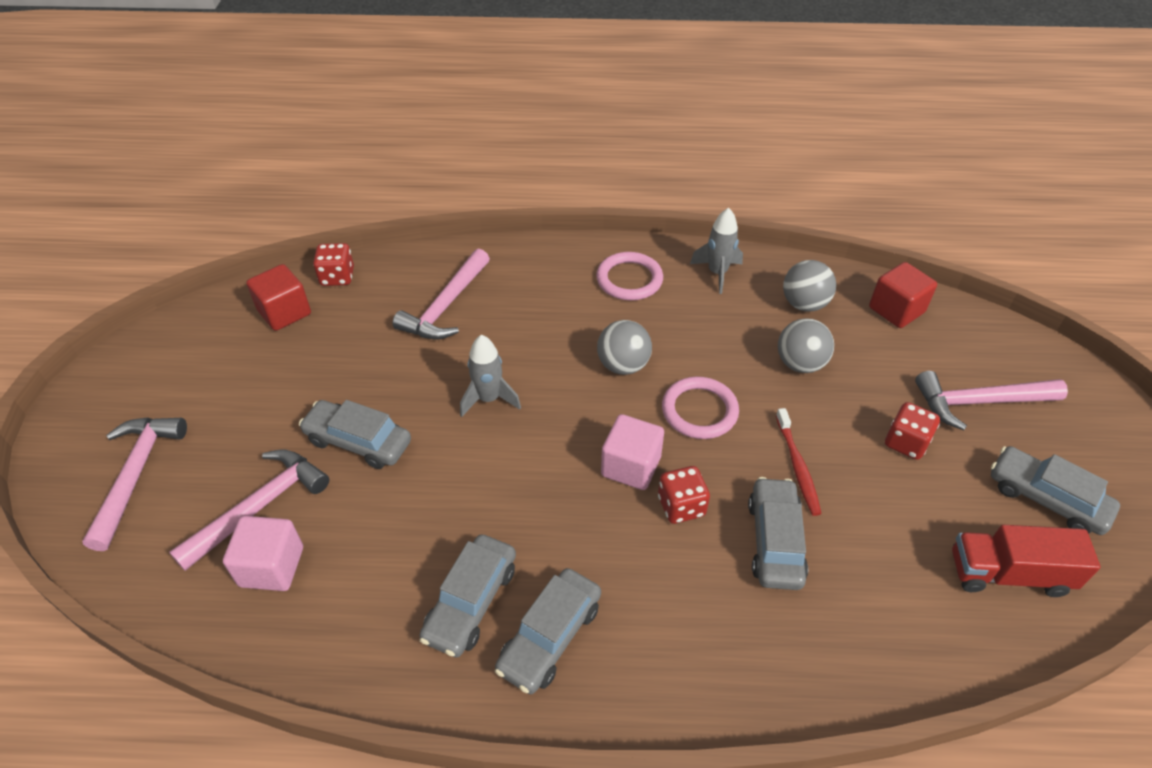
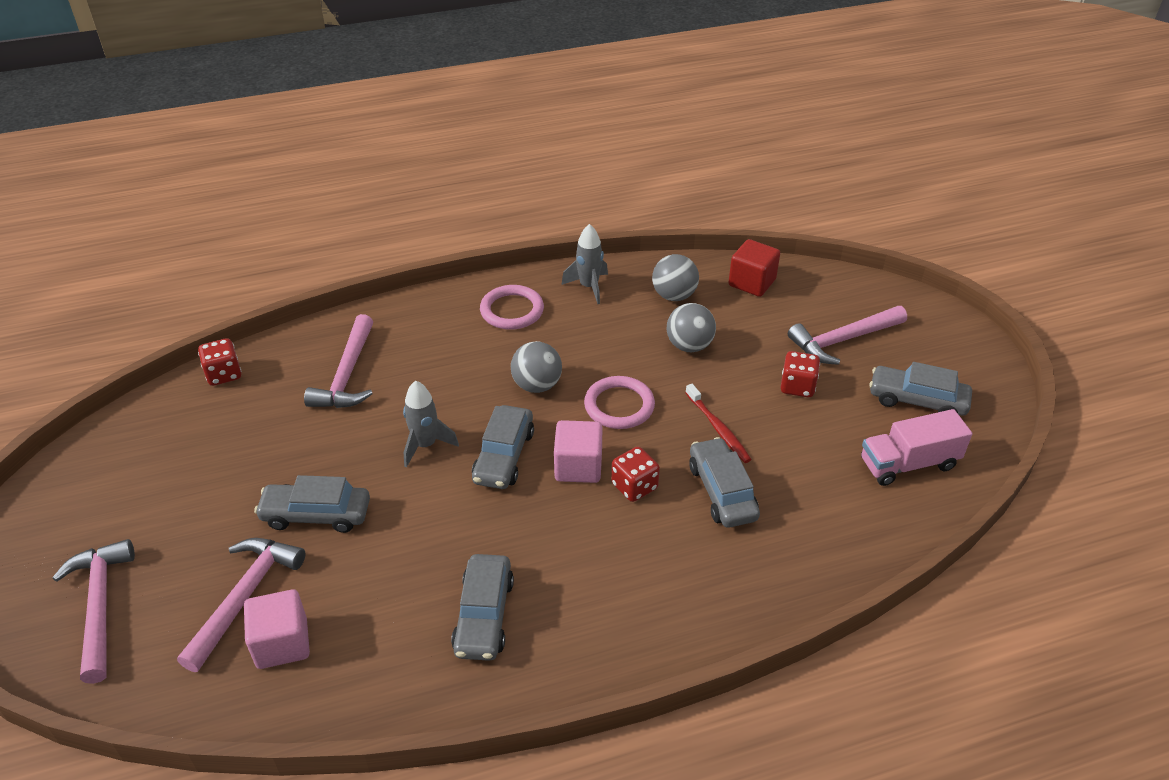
camera: 20 degrees left, 5 degrees down
(284, 312) = (184, 420): red cube -> none
(550, 637) = (565, 621): grey car -> grey car (504, 456)
(1008, 573) = (908, 464): red truck -> pink truck

